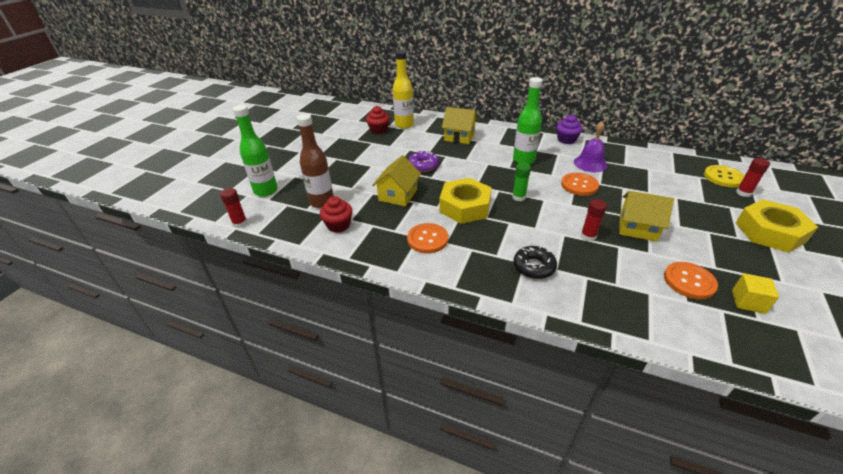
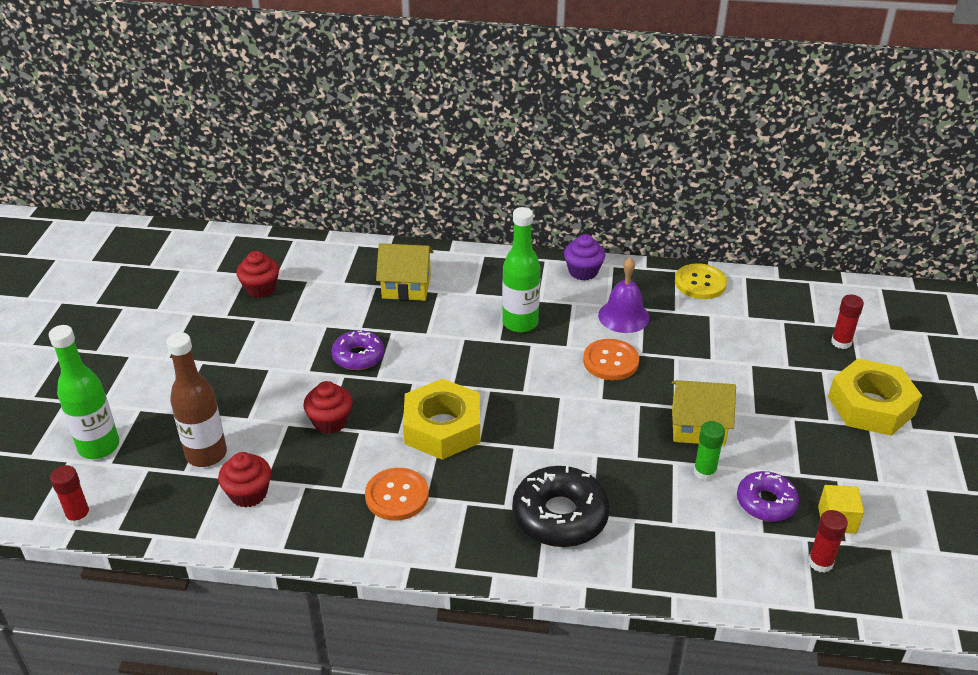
camera: 15 degrees left, 0 degrees up
(398, 195) = (330, 421): yellow house -> red cupcake
(404, 125) = (304, 271): yellow bottle -> none
(518, 197) = (522, 397): green glue stick -> green glue stick (704, 472)
(534, 267) = (560, 516): black donut -> black donut, size x1.58
(588, 236) = (630, 452): red glue stick -> red glue stick (820, 562)
(689, 281) = (766, 502): orange button -> purple donut
(723, 177) = (815, 317): yellow button -> yellow button (700, 283)

